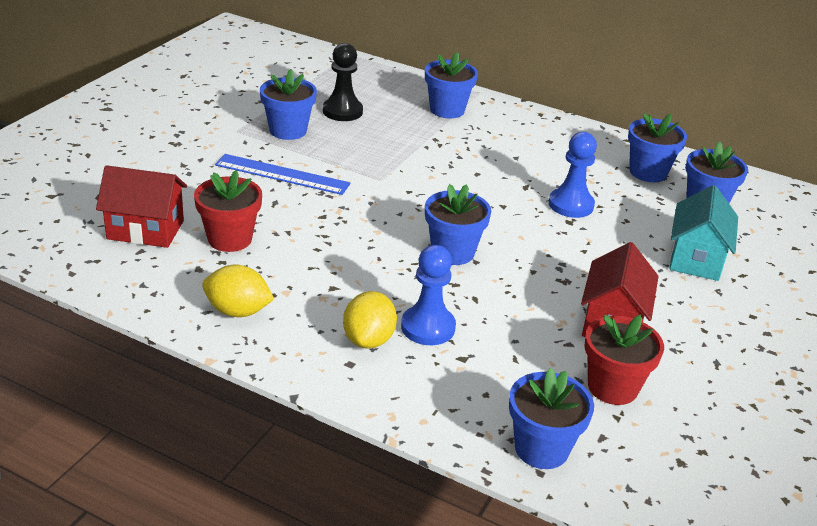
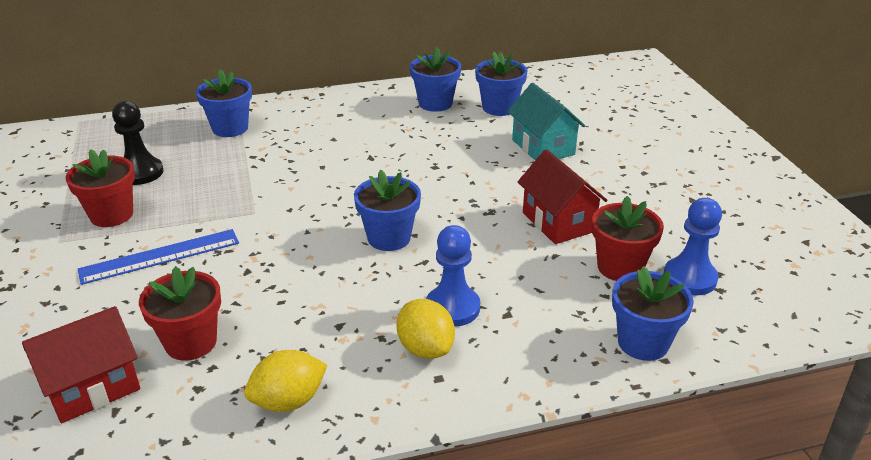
camera: 40 degrees left, 0 degrees up
(288, 130) = (111, 215): blue flower pot -> red flower pot
(571, 205) = (419, 154): blue pawn -> blue pawn (689, 278)

